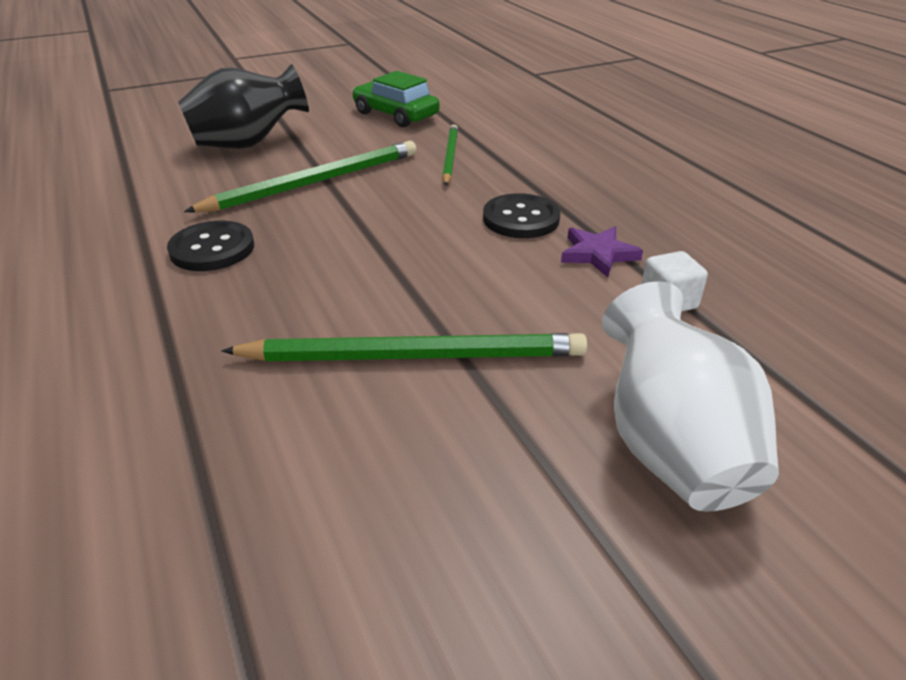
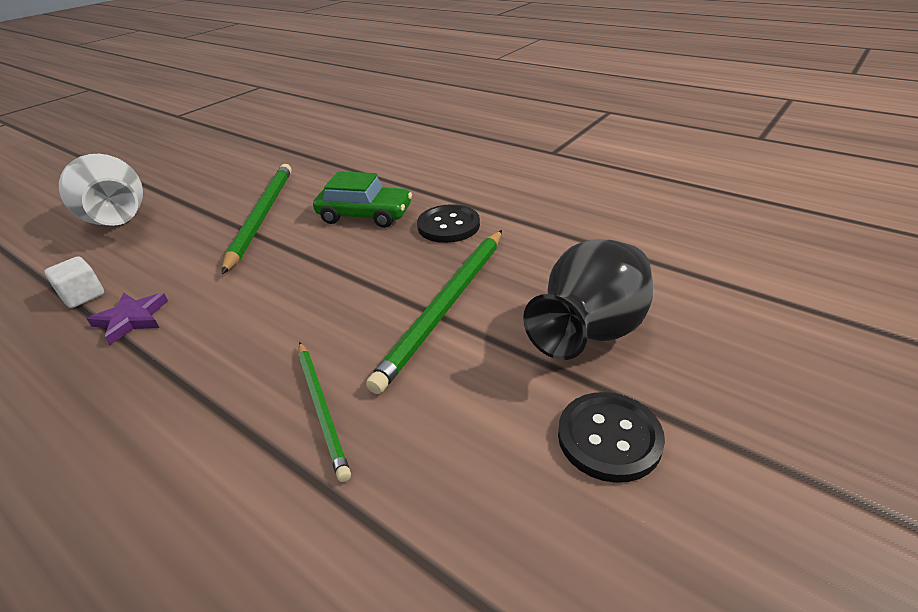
camera: 155 degrees right, 0 degrees up
(395, 114) = (479, 498): green car -> green car (365, 215)
(414, 356) = (262, 216): green pencil -> green pencil turned 120 degrees clockwise
(521, 219) = (207, 335): black button -> black button (609, 438)

